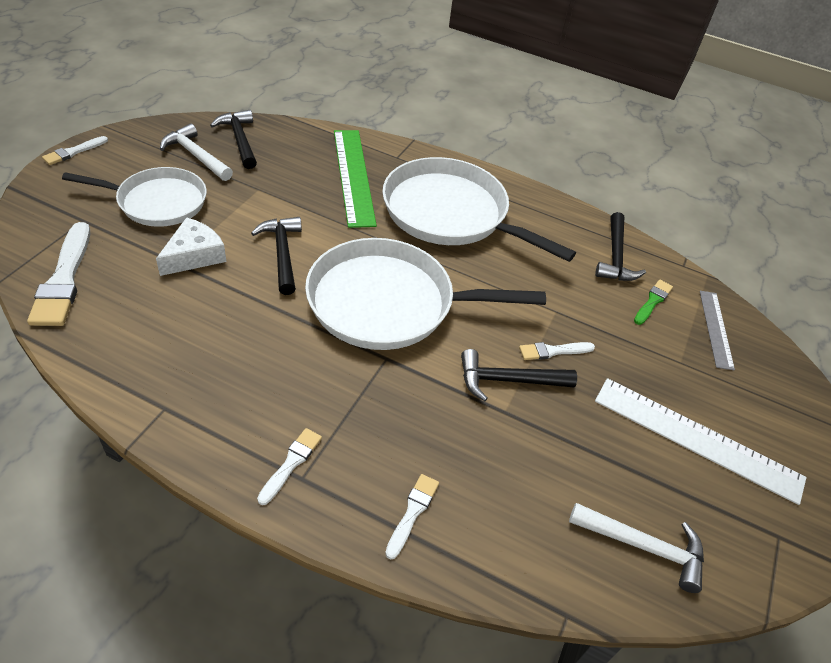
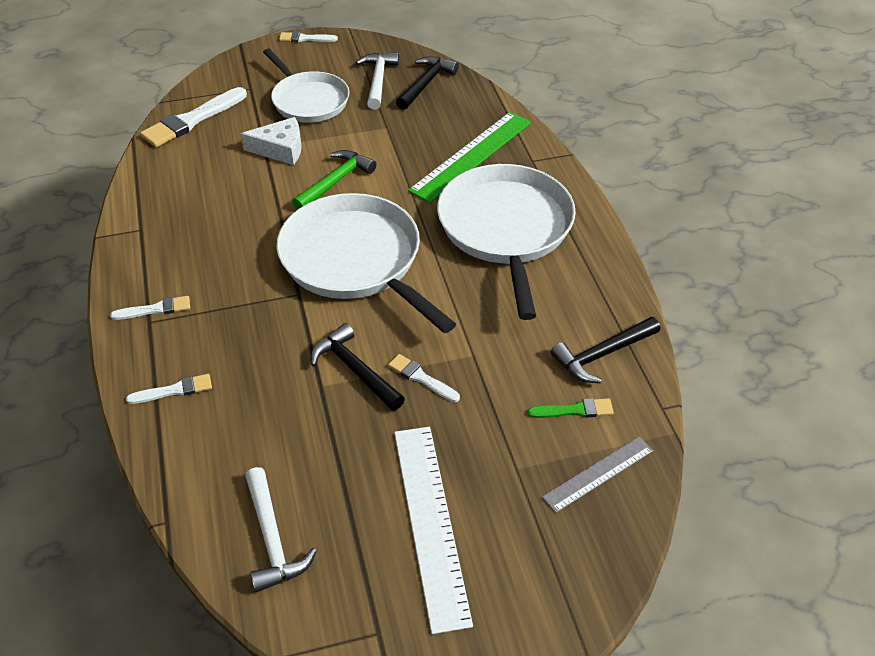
camera: 55 degrees right, 0 degrees up
(282, 253) = (335, 181): black hammer -> green hammer

